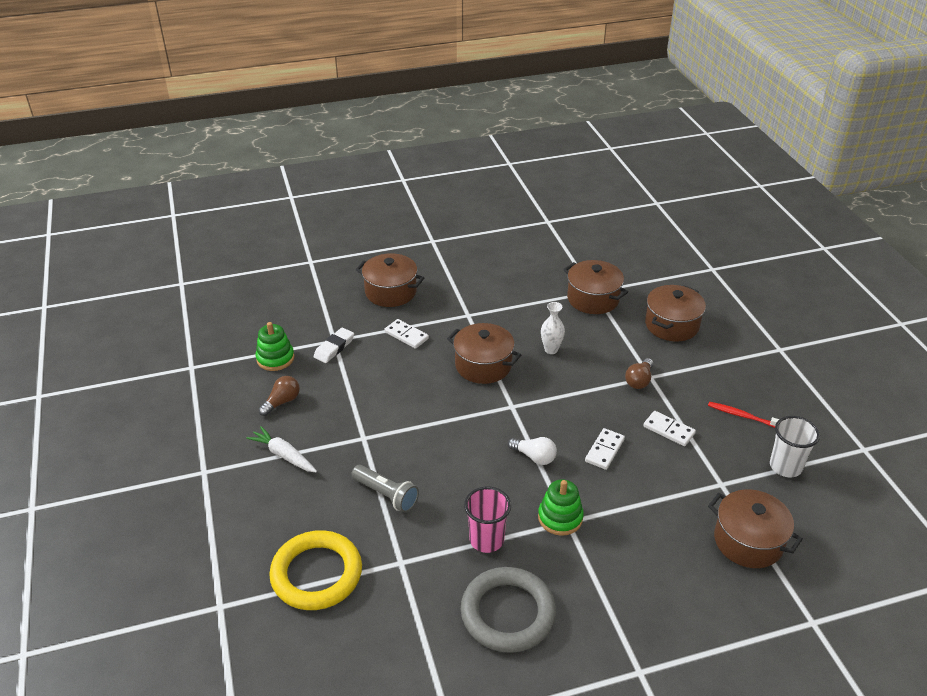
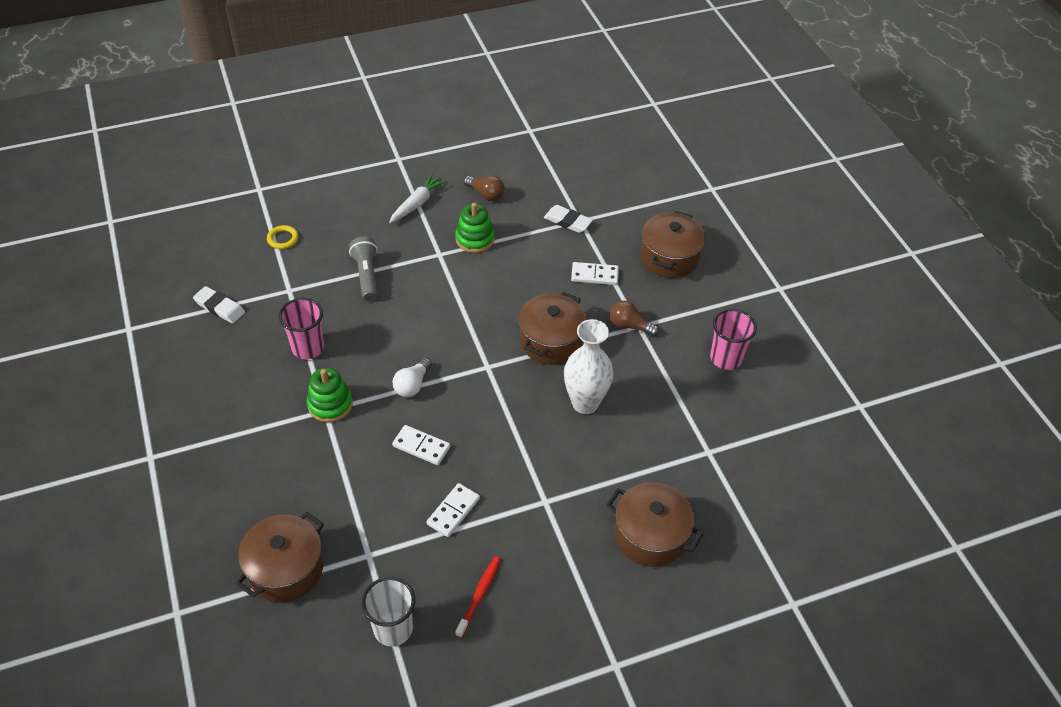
camera: 85 degrees right, 10 degrees up
(275, 358) = (547, 182): green stacking toy -> green stacking toy (475, 239)
(316, 574) = (283, 239): yellow ring -> yellow ring, size x0.41
(386, 495) = (366, 275): grey flashlight -> grey flashlight turned 135 degrees clockwise
(406, 335) = (594, 275): white domino -> white domino turned 60 degrees clockwise
(422, 628) = (219, 307): none -> white eraser
(504, 274) = (726, 358): none -> pink cup
(507, 613) = (226, 364): grey ring -> none
(551, 350) = (585, 403): white vase -> white vase, size x1.69
(593, 299) = (692, 450): brown pot -> none
(639, 380) = (537, 489): brown light bulb -> brown light bulb (630, 326)

